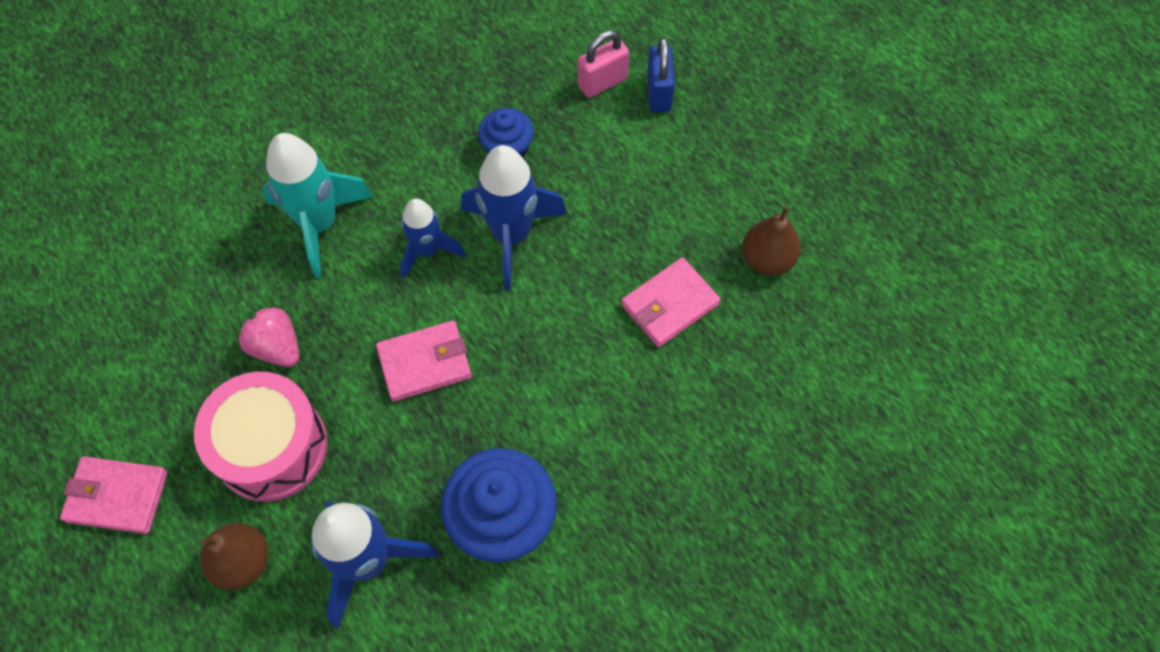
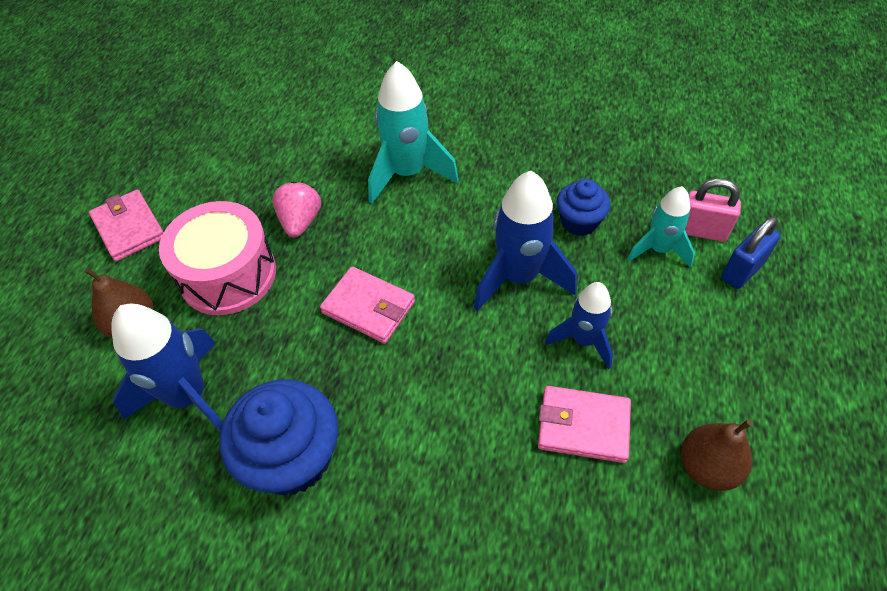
camera: 50 degrees right, 10 degrees down
(428, 251) = (452, 241): blue rocket -> blue rocket (583, 340)
(587, 124) = (658, 249): none -> turquoise rocket

